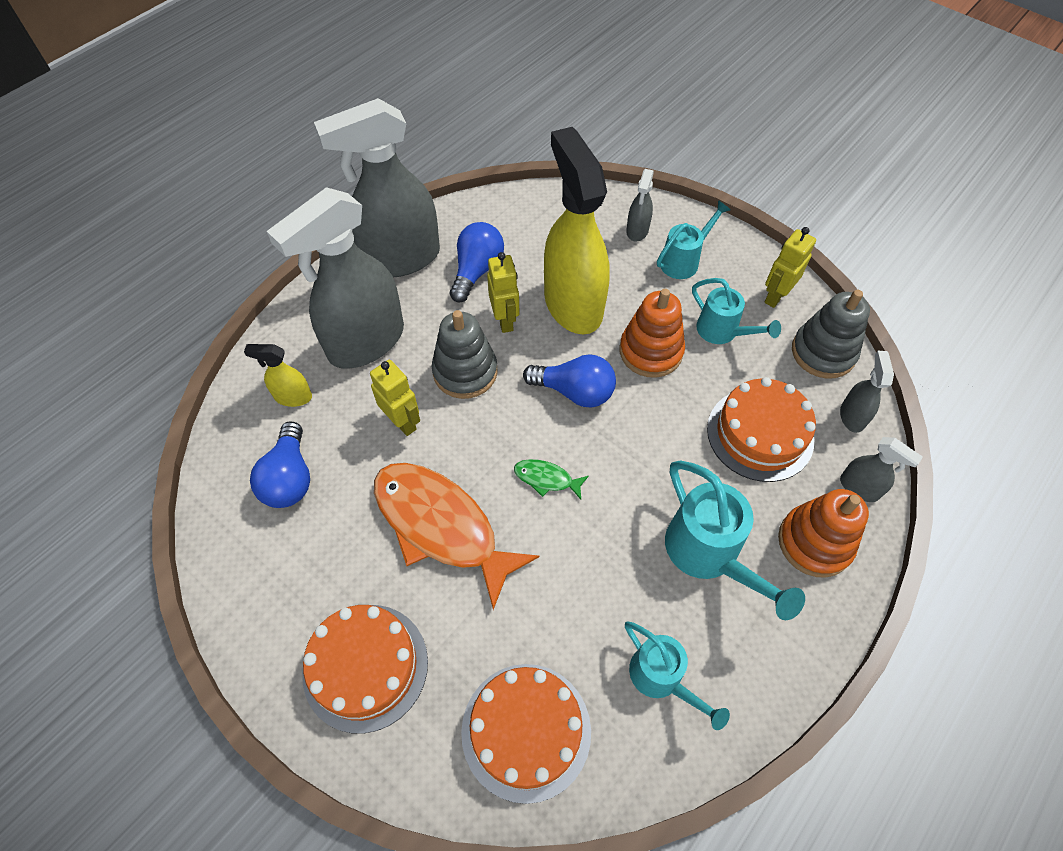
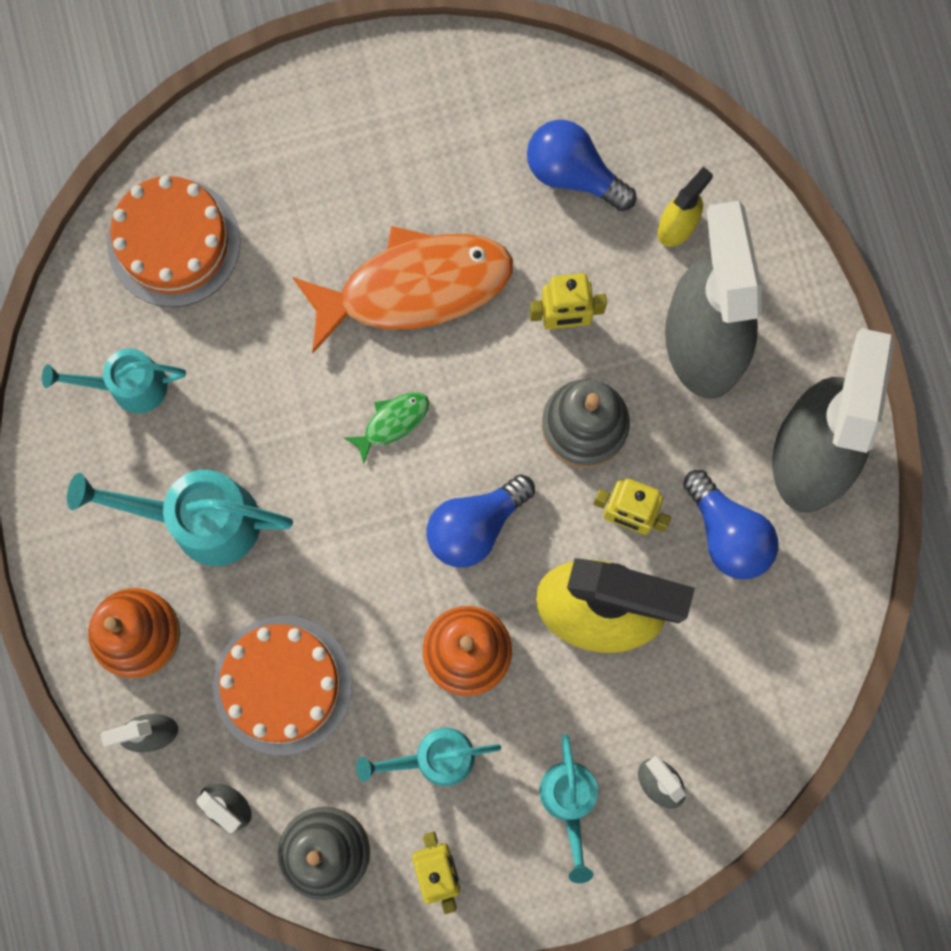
camera: 125 degrees right, 20 degrees up
(365, 666) = (326, 143): orange cake -> none

